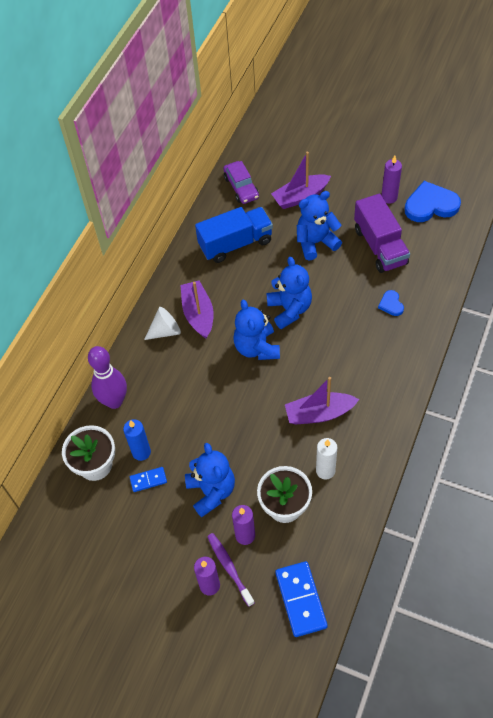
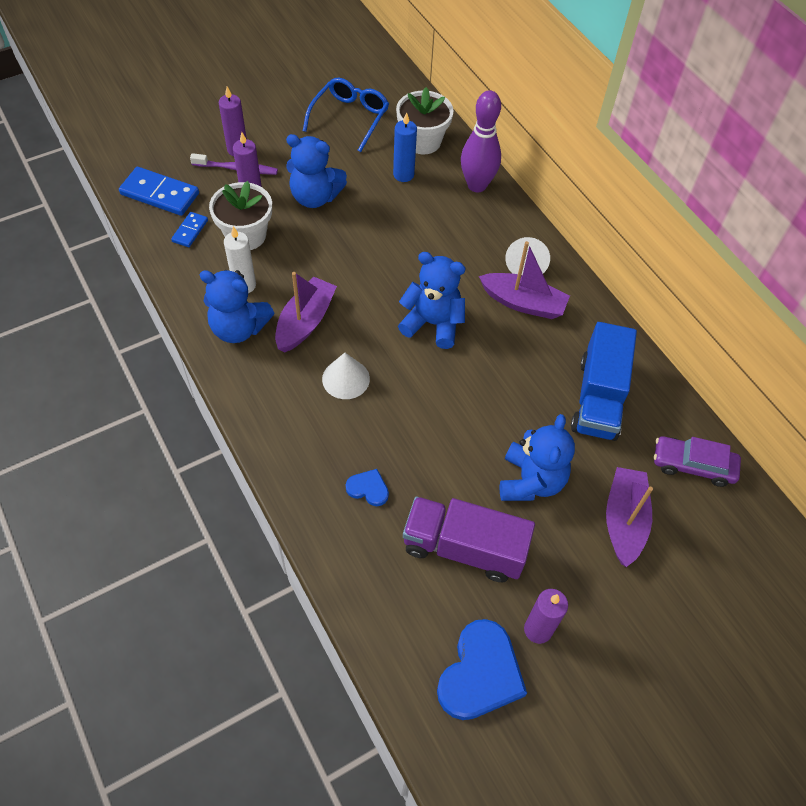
camera: 120 degrees right, 0 degrees up
(108, 533) = (350, 118): none -> blue glasses
(148, 480) = (371, 165): blue domino -> blue domino (190, 231)
(289, 309) = (455, 385): blue teddy bear -> blue teddy bear (239, 328)
(337, 362) = (346, 379): none -> white cone

